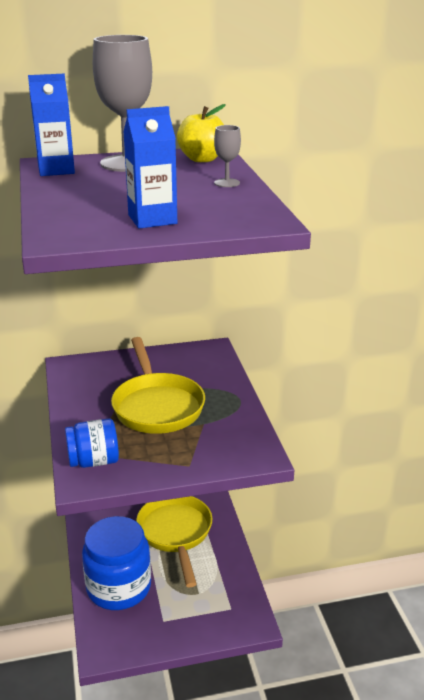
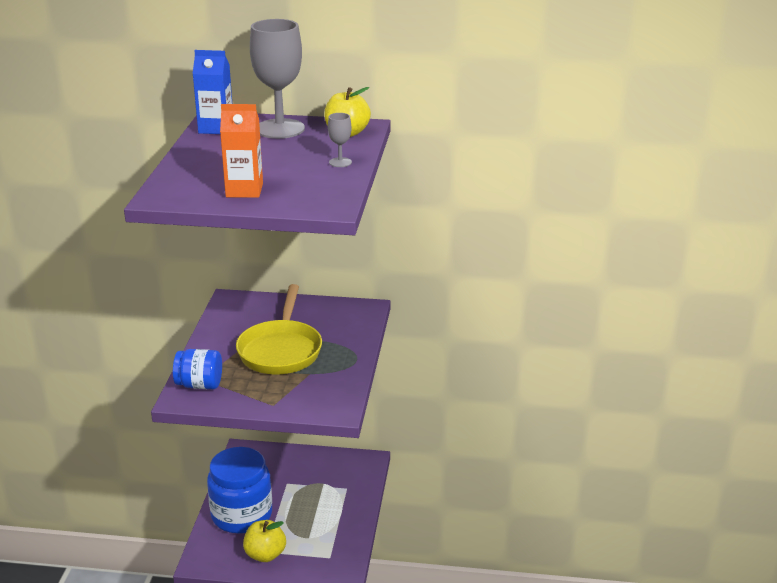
camera: 20 degrees right, 0 degrees up
(152, 219) = (244, 190): blue carton -> orange carton
(165, 624) = (265, 554): none -> yellow apple
(175, 533) = (317, 482): yellow pan -> none

